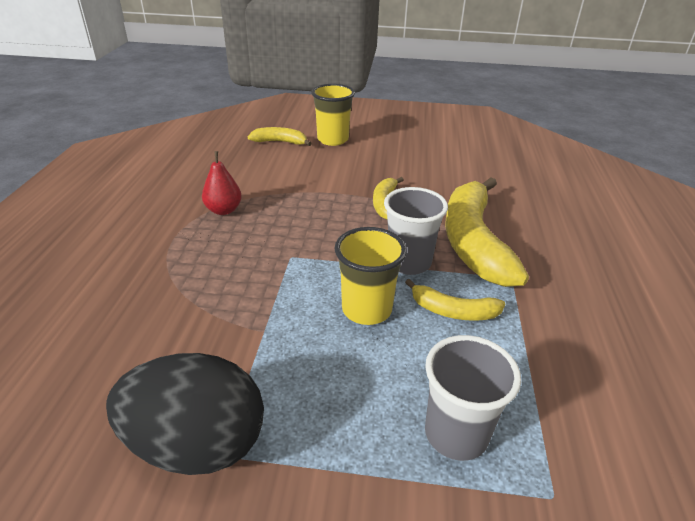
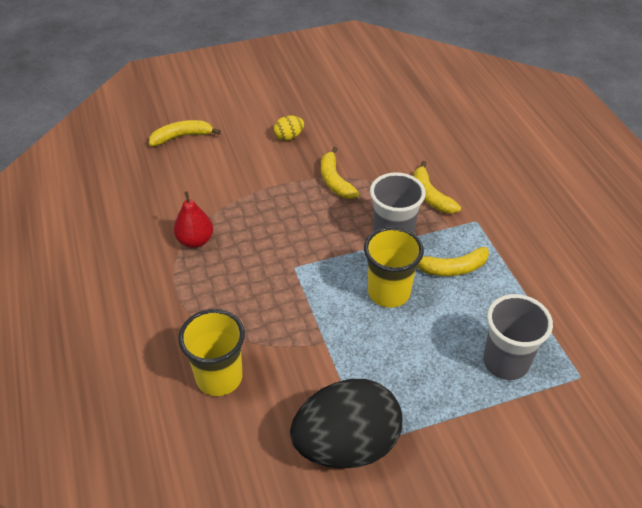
camera: 25 degrees left, 10 degrees up
(332, 139) = (232, 116): yellow cup -> yellow cup (219, 377)
(369, 163) = (289, 137): none -> yellow egg
(473, 242) = (430, 195): yellow banana -> yellow banana, size x0.48

